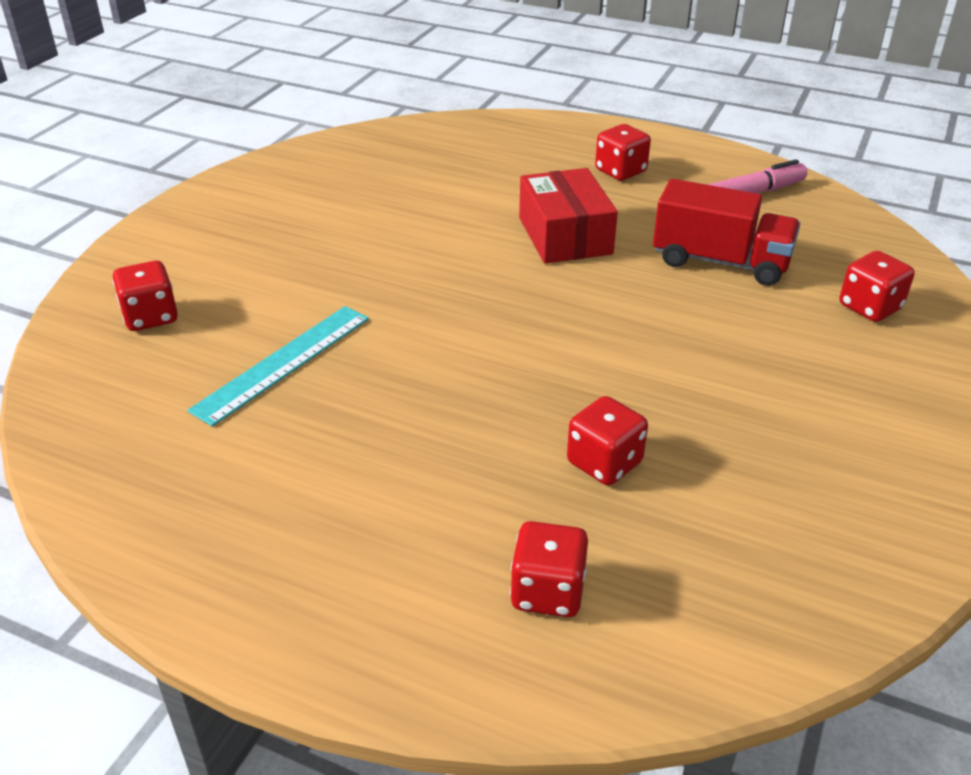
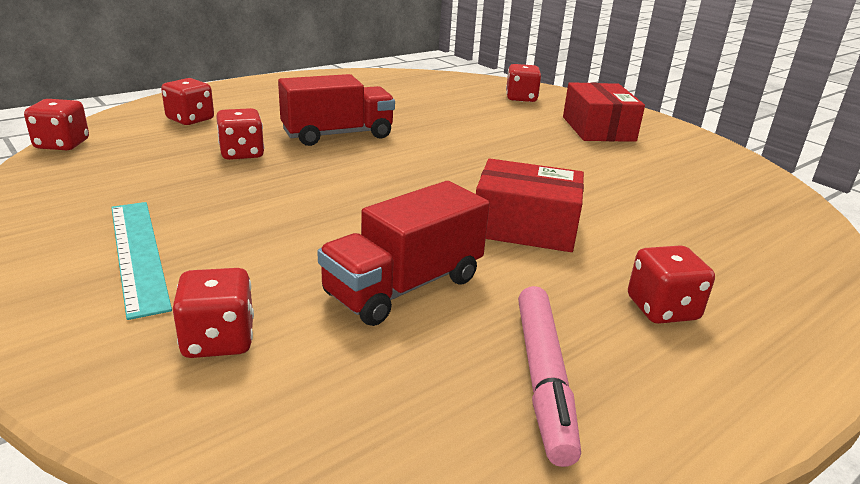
camera: 115 degrees right, 10 degrees down
(249, 240) = (598, 129): none -> red box
(283, 363) = (442, 113): turquoise ruler -> turquoise ruler (137, 254)
(461, 416) = (337, 135): none -> red truck
(772, 657) = (62, 144): none -> red dice

